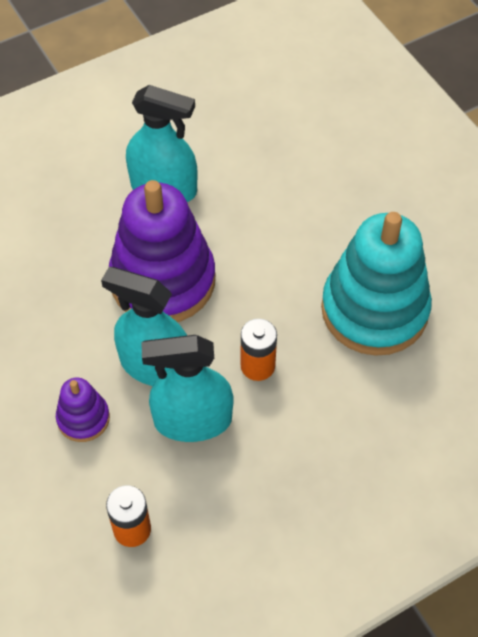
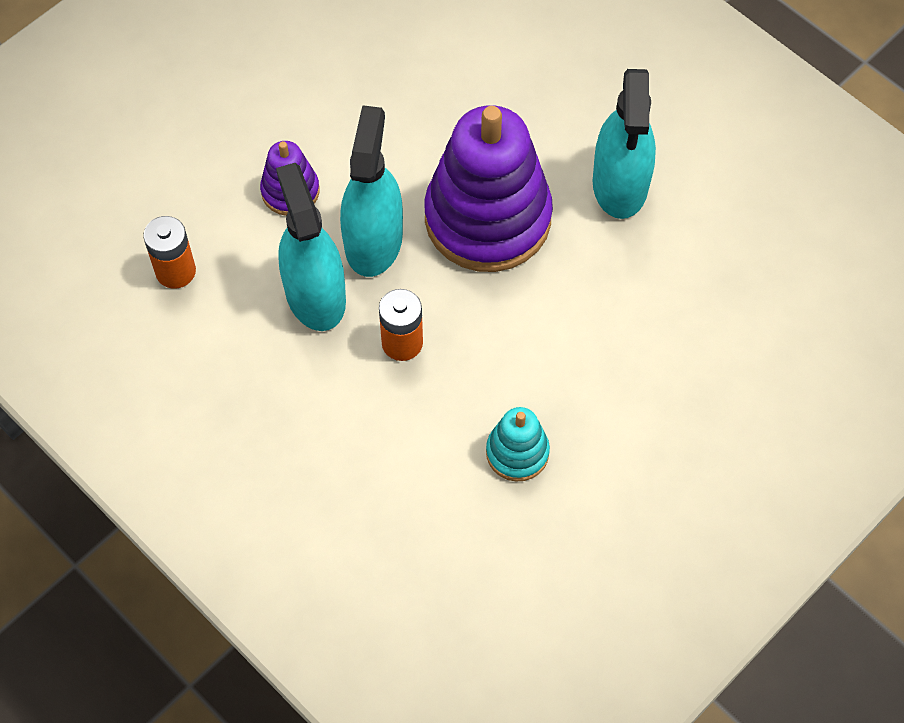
camera: 75 degrees right, 5 degrees up
(374, 310) = (517, 452): turquoise stacking toy -> turquoise stacking toy, size x0.46

